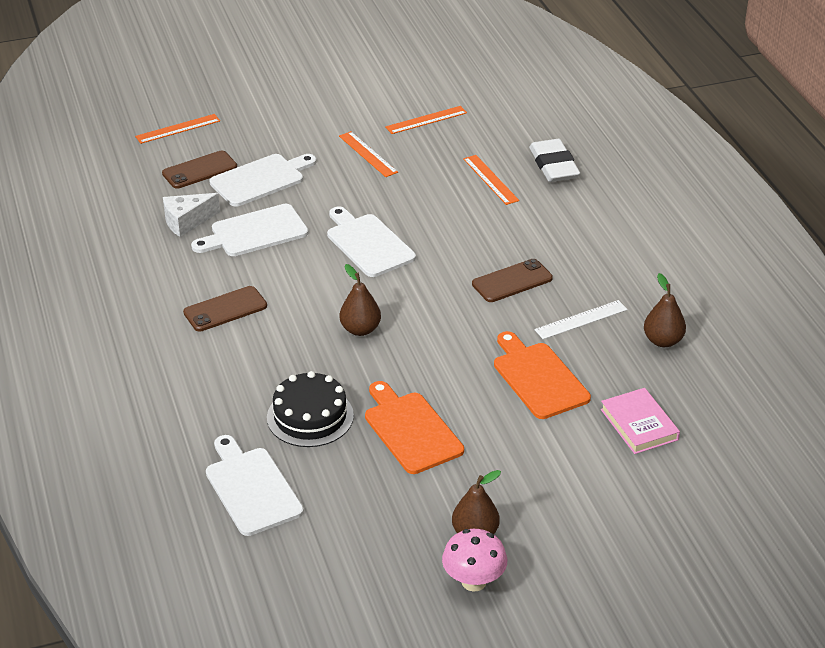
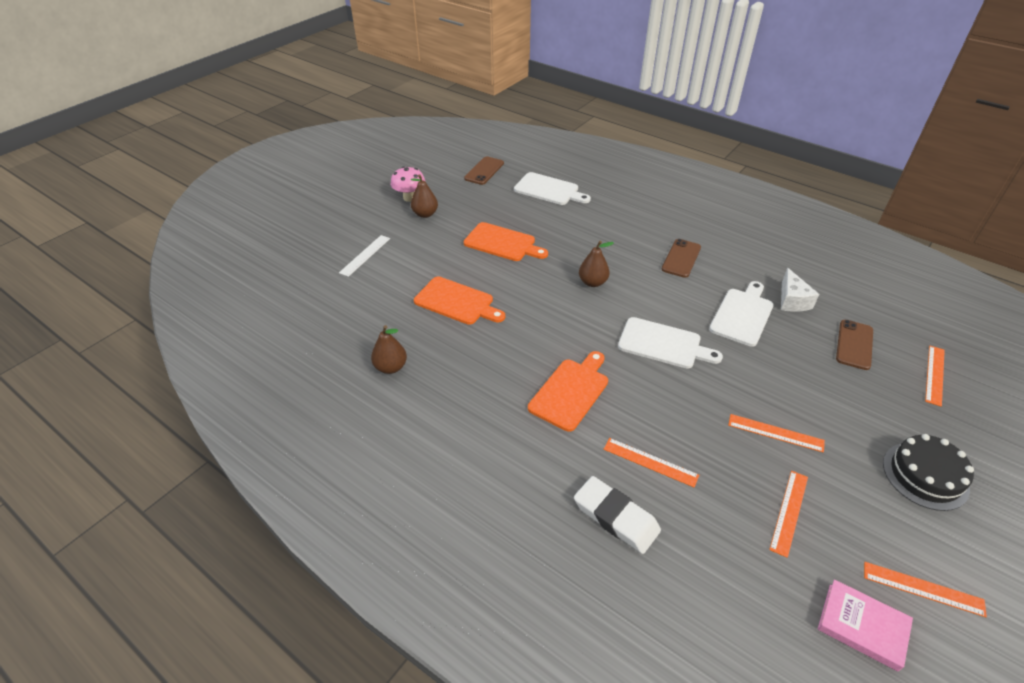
camera: 145 degrees right, 5 degrees up
(187, 222) = (792, 300): white cheese -> white cheese turned 150 degrees clockwise
(261, 179) = (806, 360): white cutting board -> none
(310, 416) = (561, 227): black cake -> black cake (925, 475)
(397, 67) = (923, 588): none -> orange ruler
(502, 246) = (571, 391): none -> orange cutting board
(512, 281) = (535, 364): brown phone -> brown phone (484, 171)
(581, 320) = (461, 356): white ruler -> white ruler (365, 255)
(639, 424) = (373, 301): pink book -> pink book (862, 626)

